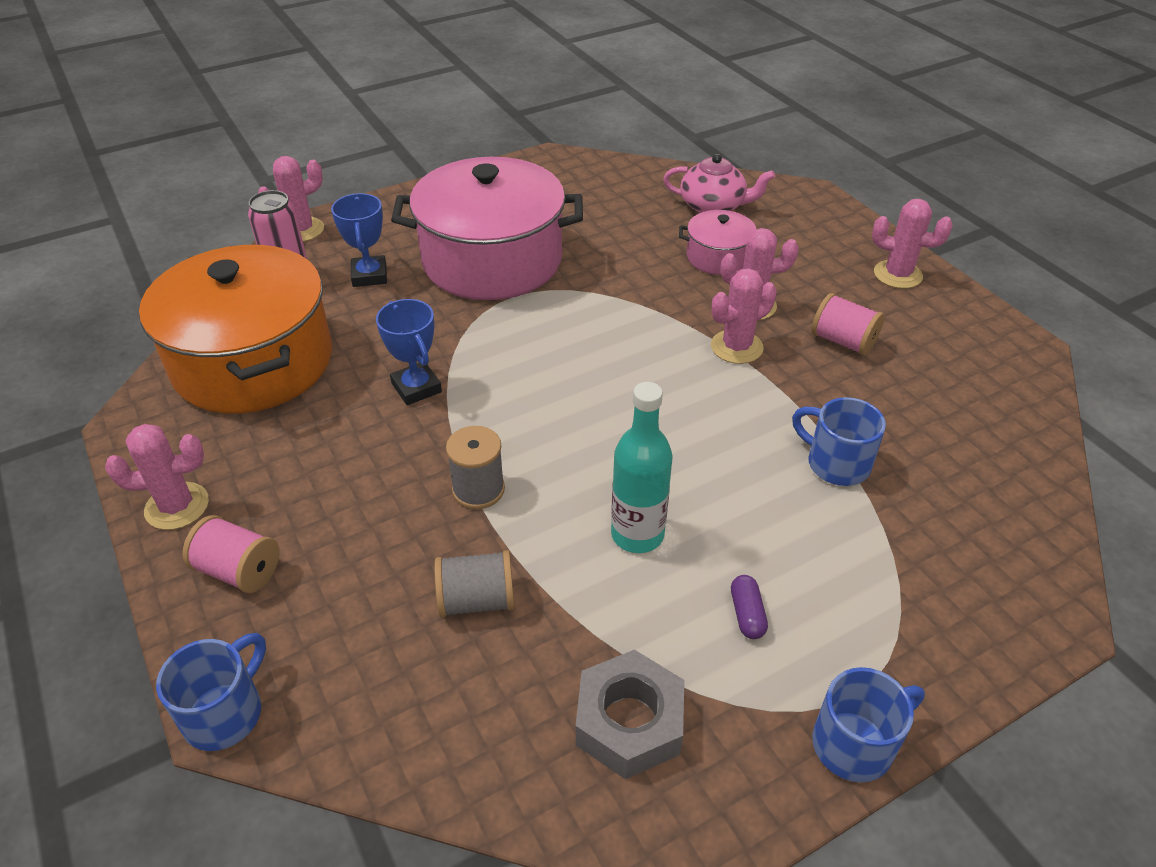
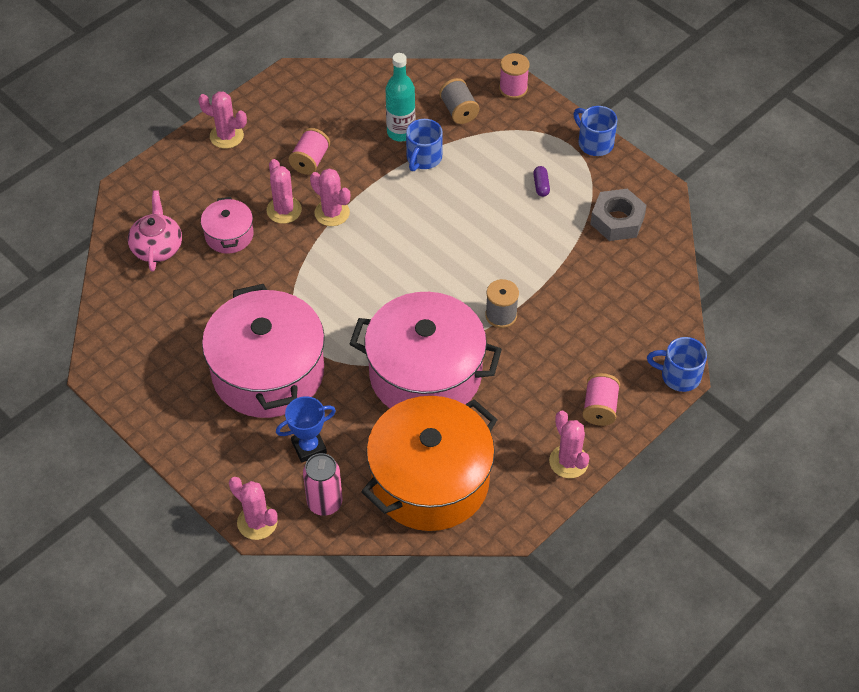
camera: 105 degrees left, 10 degrees up
(416, 388) = (425, 374): blue trophy -> pink pot
(477, 600) = (576, 294): grey spool -> grey spool (459, 111)
(637, 534) = (507, 236): turquoise bottle -> turquoise bottle (401, 132)
(747, 614) = (541, 185): purple capsule -> purple capsule turned 75 degrees counterclockwise
(897, 275) = (226, 136): pink cactus -> pink cactus turned 75 degrees counterclockwise
(1019, 633) = (513, 88): none -> pink spool

